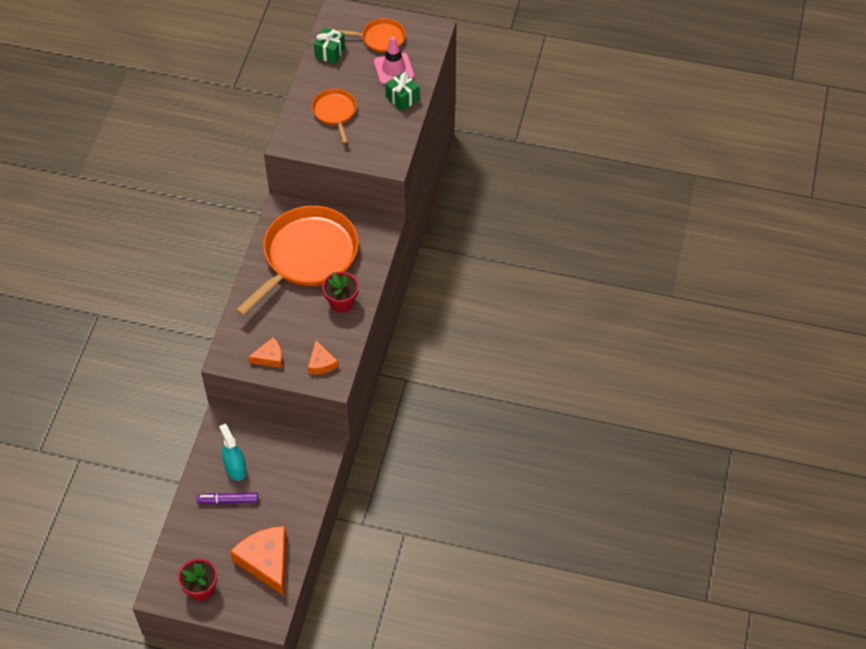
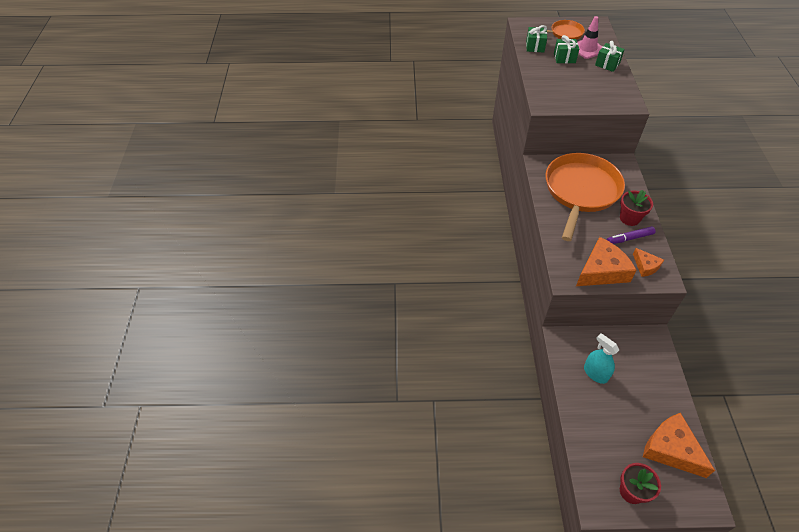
camera: 15 degrees left, 5 degrees down
(228, 500) = (606, 402): purple marker -> purple marker (629, 238)
(269, 357) = (602, 271): orange cheese -> orange cheese, size x1.89
(335, 112) = (565, 80): orange pan -> none
(355, 78) = (564, 58): none -> green gift

